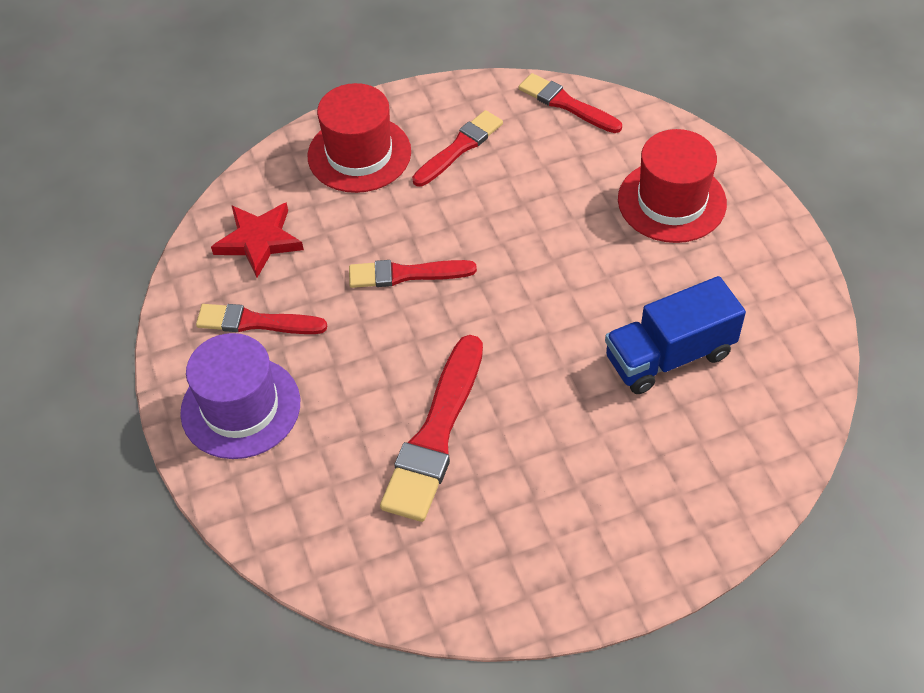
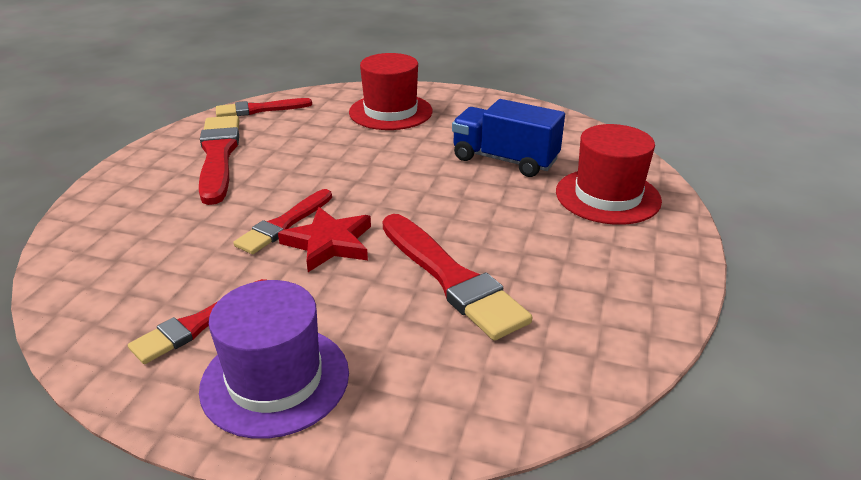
camera: 55 degrees left, 20 degrees down
(259, 241) = (123, 280): red star -> red star (329, 243)
(359, 154) = (141, 195): red hat -> red hat (607, 196)
(459, 148) = (218, 156): red brush -> red brush, size x1.57
(669, 356) = (504, 160): blue truck -> blue truck turned 105 degrees clockwise

